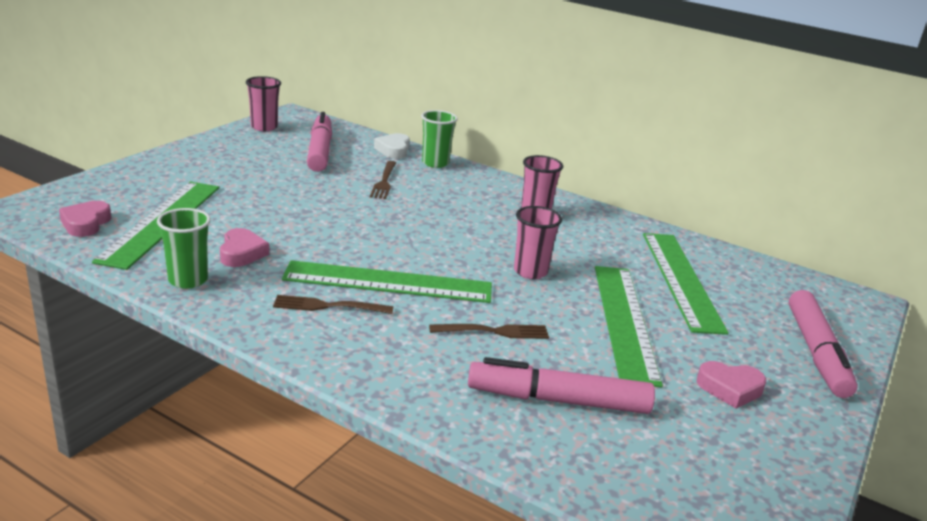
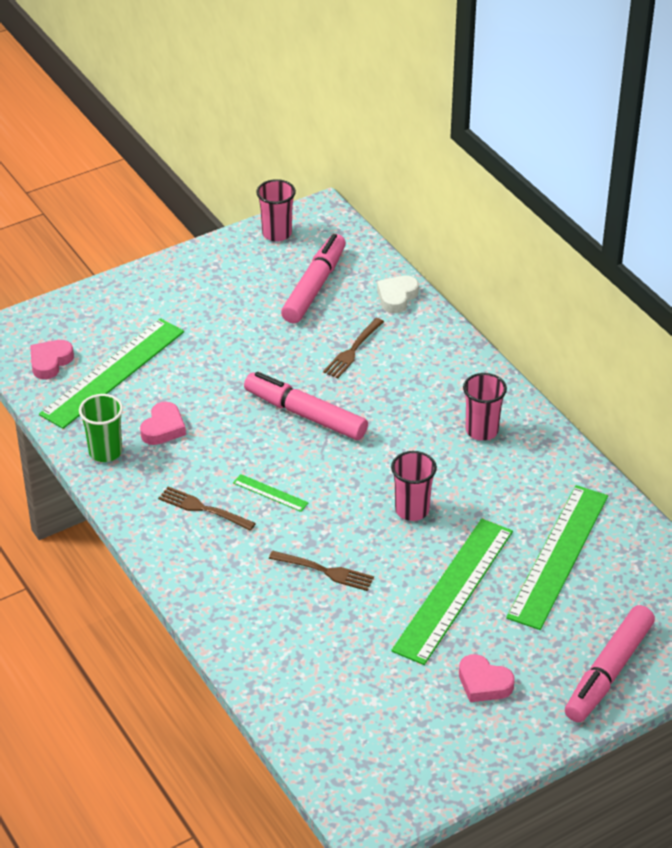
camera: 30 degrees right, 15 degrees up
(388, 282) = (270, 493): green ruler -> green ruler, size x0.42
(435, 163) = (429, 328): green cup -> none
(558, 400) = (326, 652): pink marker -> pink marker (305, 414)

